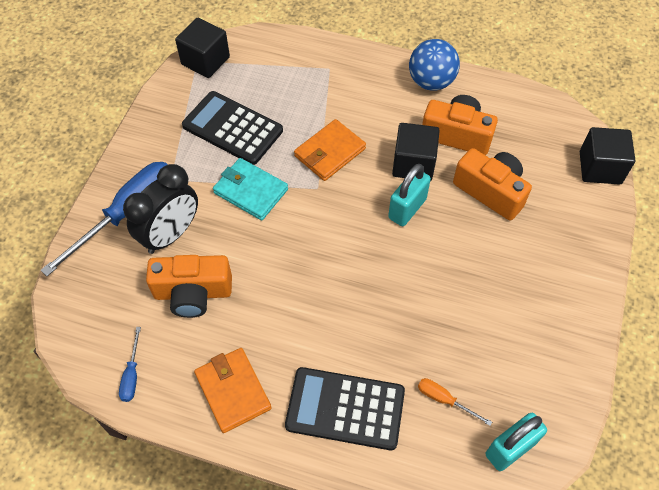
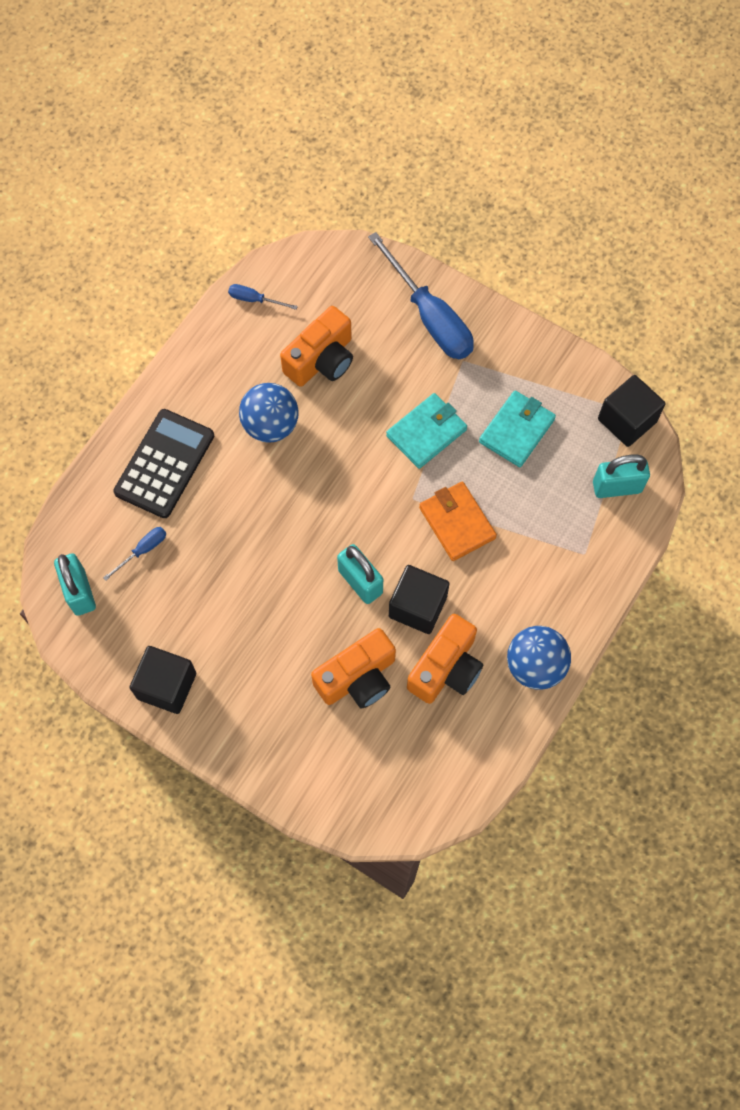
camera: 105 degrees right, 10 degrees up
(171, 234) = (393, 351): black clock -> none
(193, 293) = (321, 360): orange camera -> orange camera turned 150 degrees counterclockwise
(232, 128) = (516, 431): black calculator -> turquoise wallet
(233, 391) = (212, 376): orange wallet -> none
(266, 58) = (617, 487): none -> turquoise padlock
(275, 320) = (270, 425): none -> blue ball
(444, 400) = (143, 550): orange screwdriver -> blue screwdriver
(600, 168) = (355, 816): black cube -> black cube (167, 686)

